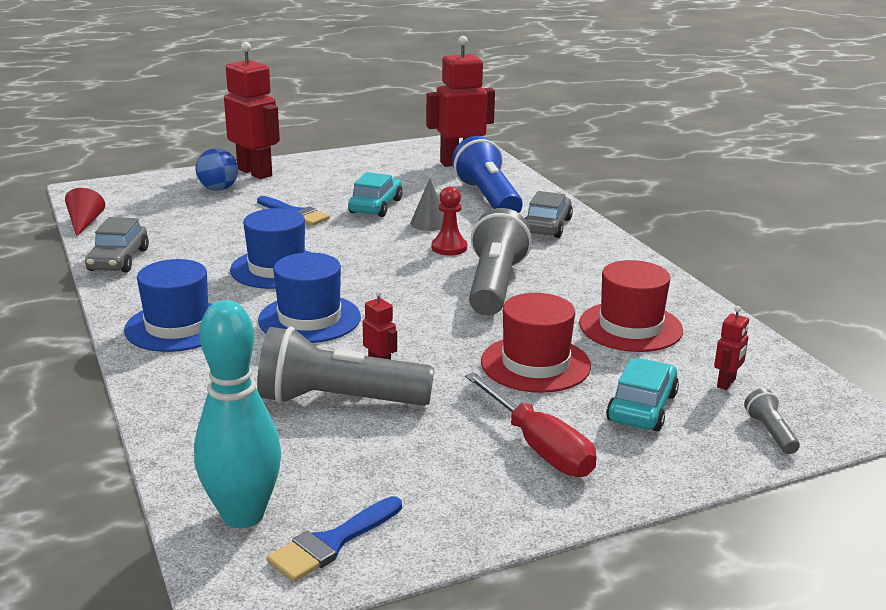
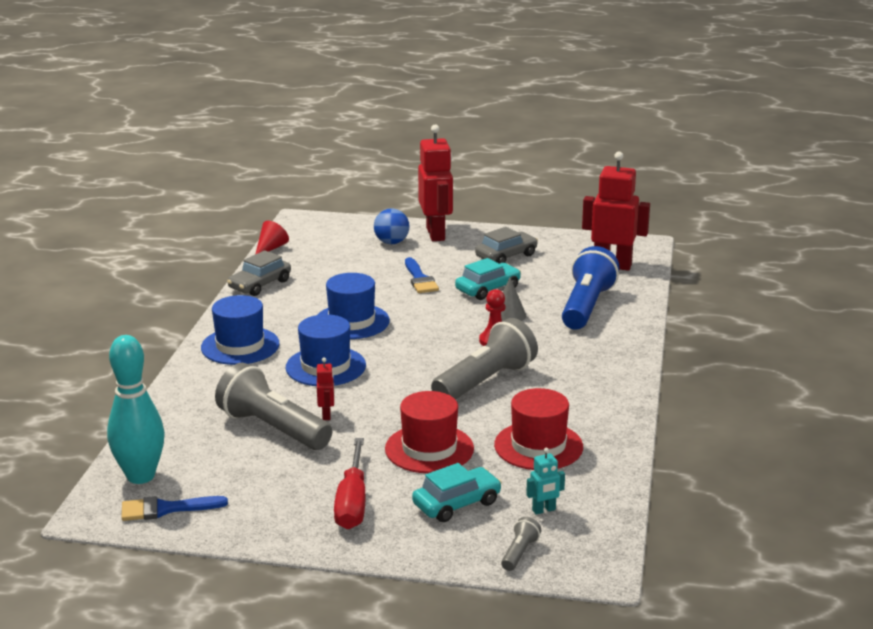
camera: 35 degrees right, 0 degrees up
(547, 226) = (599, 344): grey car -> grey car (506, 256)
(726, 383) = (544, 510): red robot -> turquoise robot

